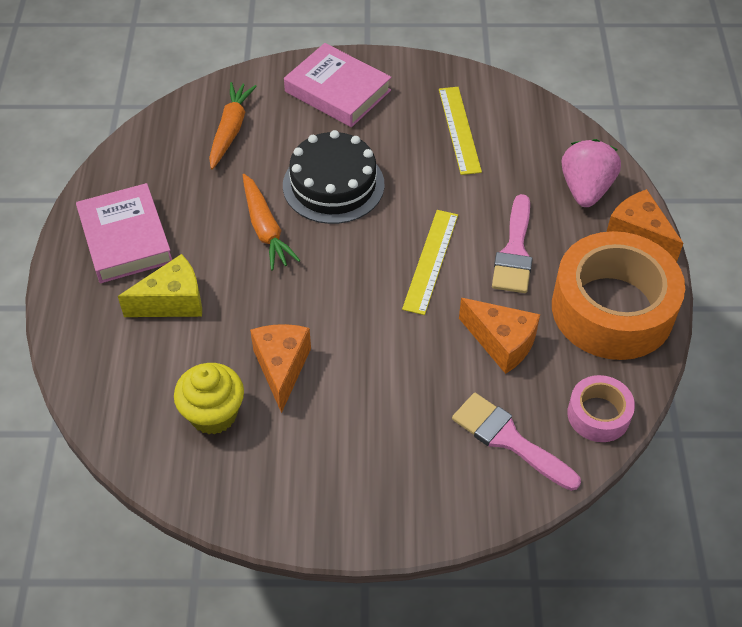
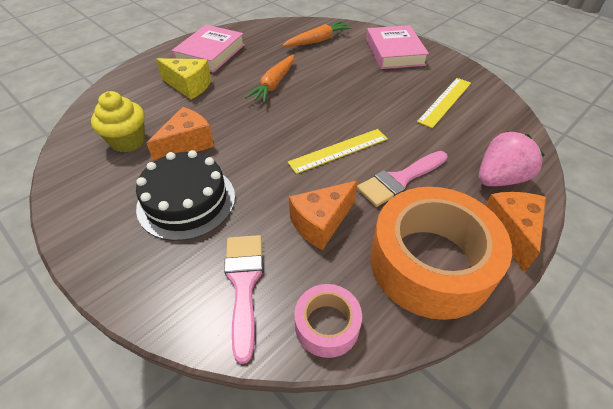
camera: 45 degrees right, 5 degrees down
(333, 185) = (335, 86): black cake -> black cake (186, 201)
(501, 343) = (321, 223): orange cheese -> orange cheese turned 60 degrees clockwise

